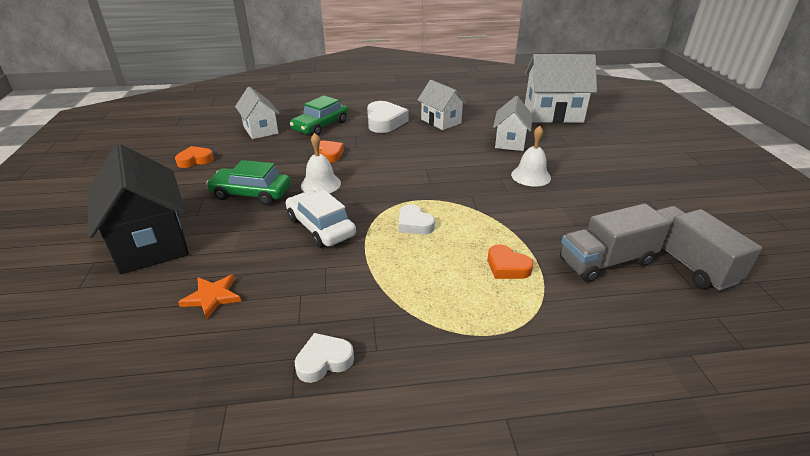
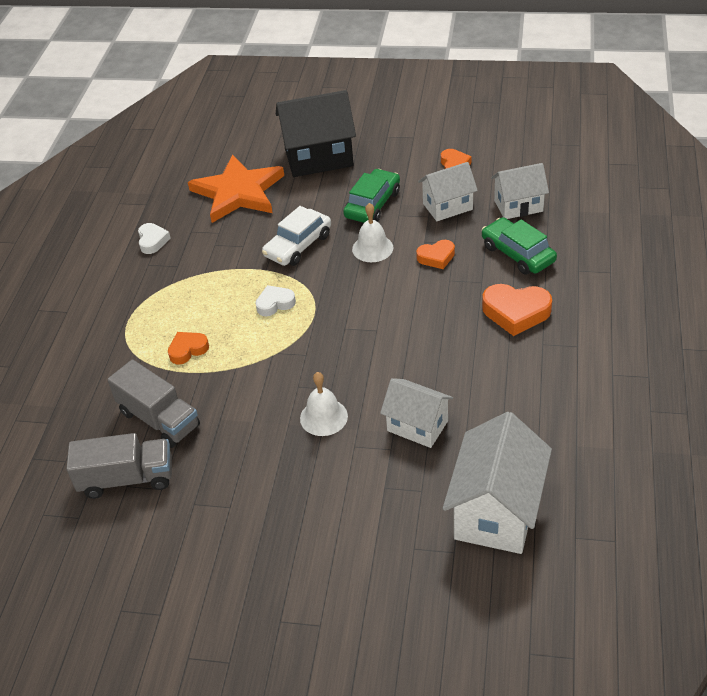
camera: 110 degrees right, 10 degrees up
(212, 297) = (238, 192): orange star -> orange star, size x2.32
(321, 227) = (298, 245): white car -> white car turned 150 degrees clockwise
(384, 122) = (516, 312): white heart -> orange heart
(441, 121) = (503, 369): white house -> white house (447, 206)
(606, 261) = (159, 419): grey truck -> grey truck turned 135 degrees clockwise

